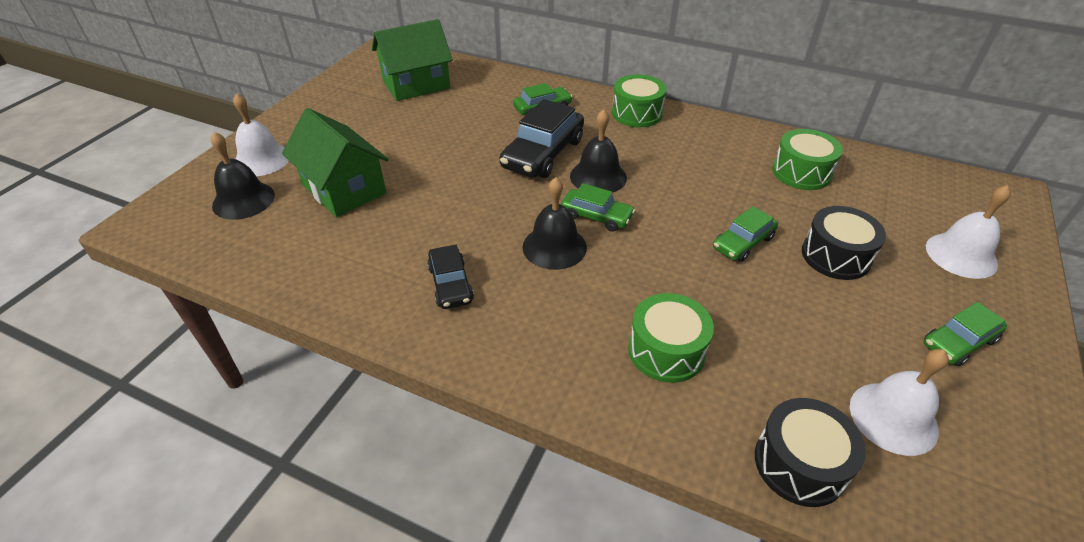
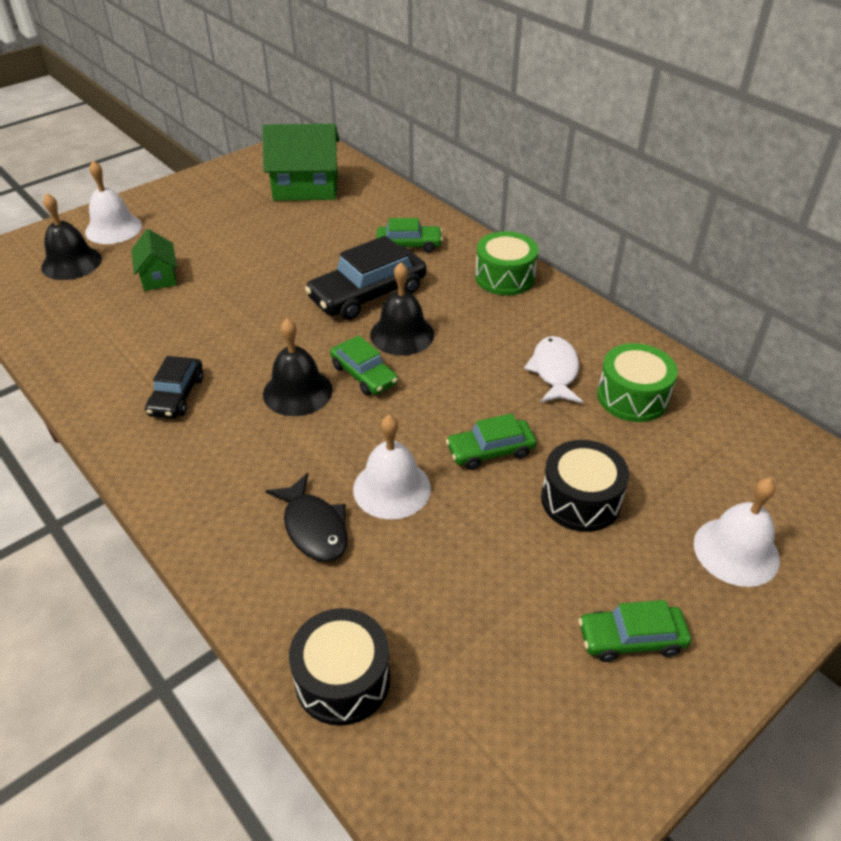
camera: 25 degrees right, 0 degrees up
(344, 189) = (159, 277): green house -> green house, size x0.56
(666, 351) = (314, 527): green drum -> black fish
(733, 170) = (554, 371): none -> white fish
(893, 417) = (478, 680): white bell -> white bell (392, 488)

